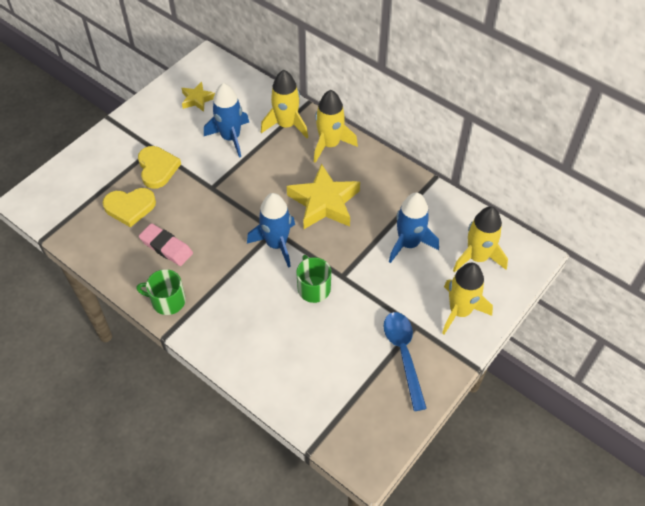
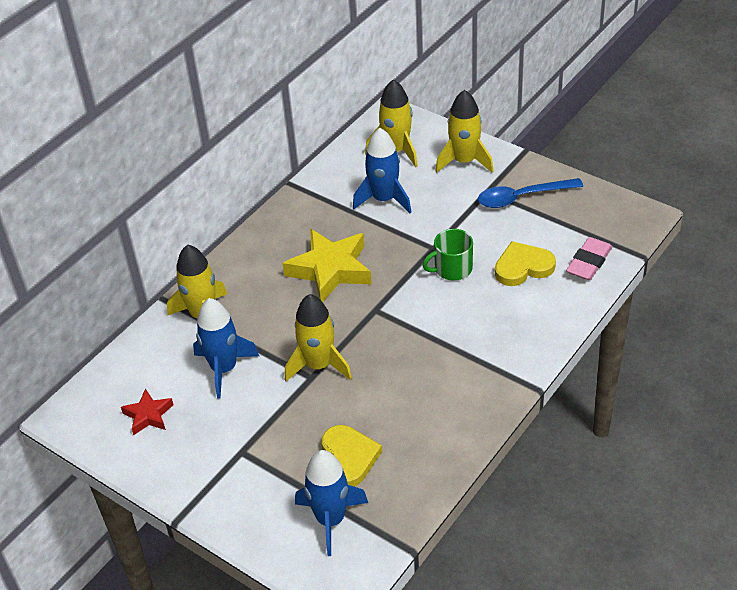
camera: 90 degrees left, 10 degrees down
(157, 168) = (279, 439): yellow heart -> yellow heart (523, 267)
(166, 247) = (410, 408): pink eraser -> pink eraser (589, 262)
(167, 301) = (489, 394): green mug -> none
(197, 99) = (148, 415): yellow star -> red star
(276, 244) = (395, 305): blue rocket -> blue rocket (330, 520)
(330, 144) = (238, 272): yellow rocket -> yellow rocket (319, 365)

